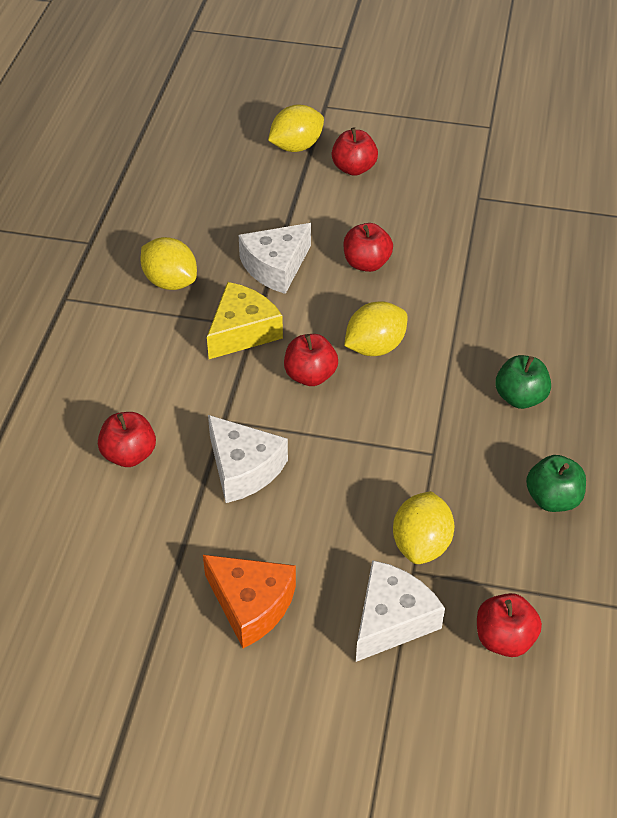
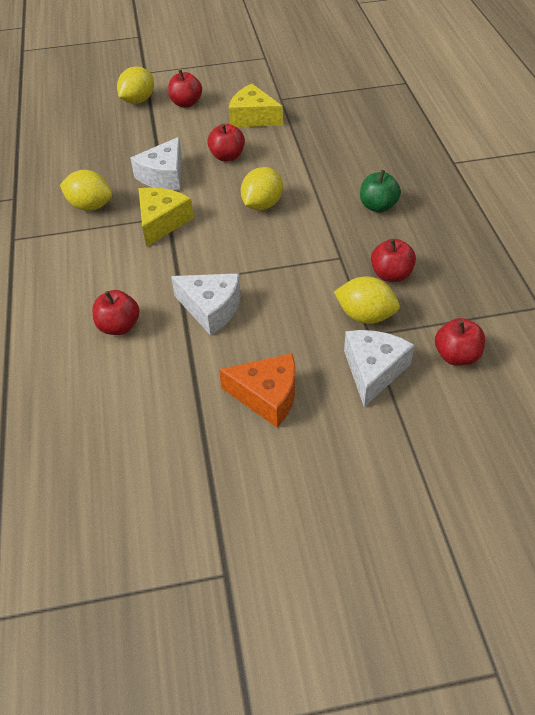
camera: 20 degrees left, 0 degrees up
(310, 375) = (226, 235): red apple -> red apple (391, 275)
(421, 544) = (365, 316): yellow lemon -> yellow lemon turned 60 degrees counterclockwise
(427, 215) = (253, 117): none -> yellow cheese
(552, 499) = (436, 260): green apple -> none

